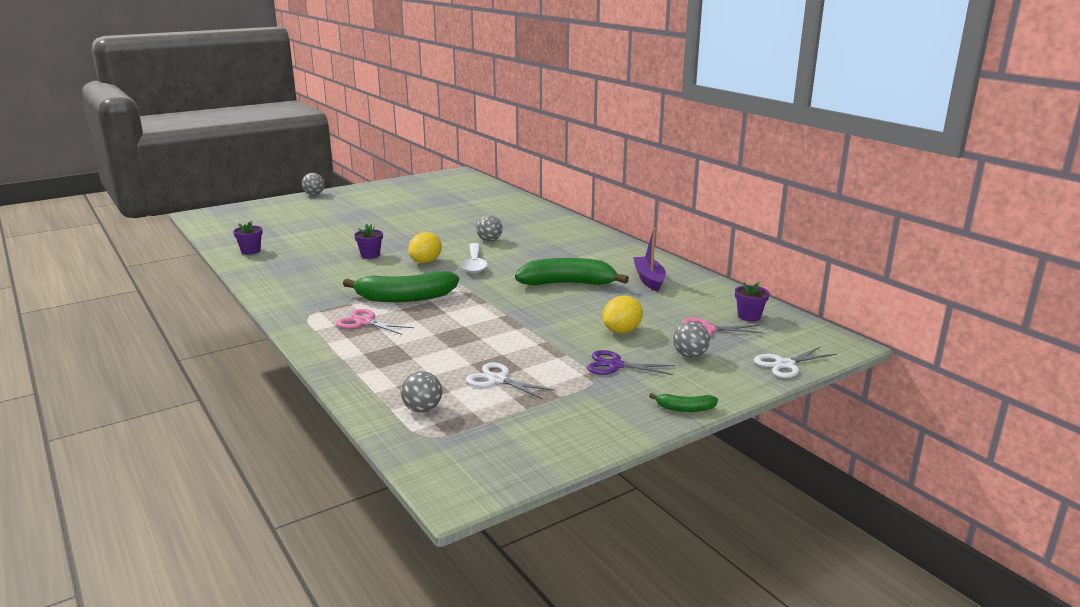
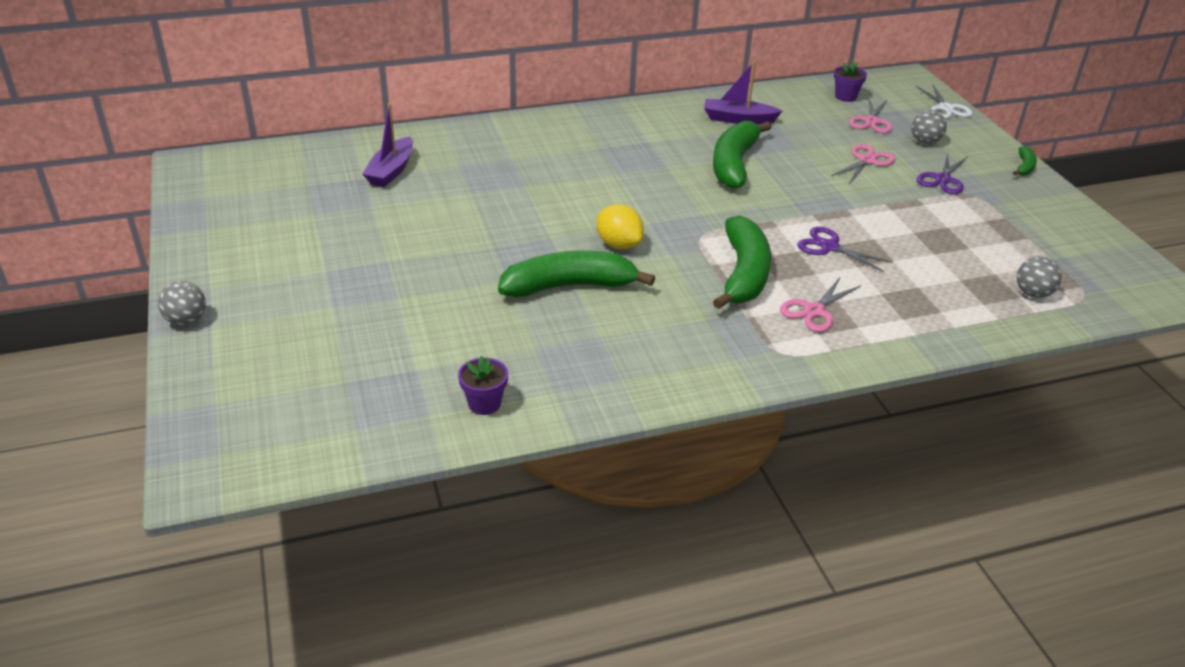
camera: 75 degrees left, 15 degrees up
(370, 255) = (569, 286): purple flower pot -> green banana
(458, 323) = (829, 247): none -> purple scissors
(474, 264) = (643, 210): white spoon -> none
(480, 204) = (391, 171): none -> purple boat
(489, 240) = (559, 188): grey ball -> none
(497, 380) = (971, 244): white scissors -> none
(622, 331) = (867, 161): yellow lemon -> pink scissors

